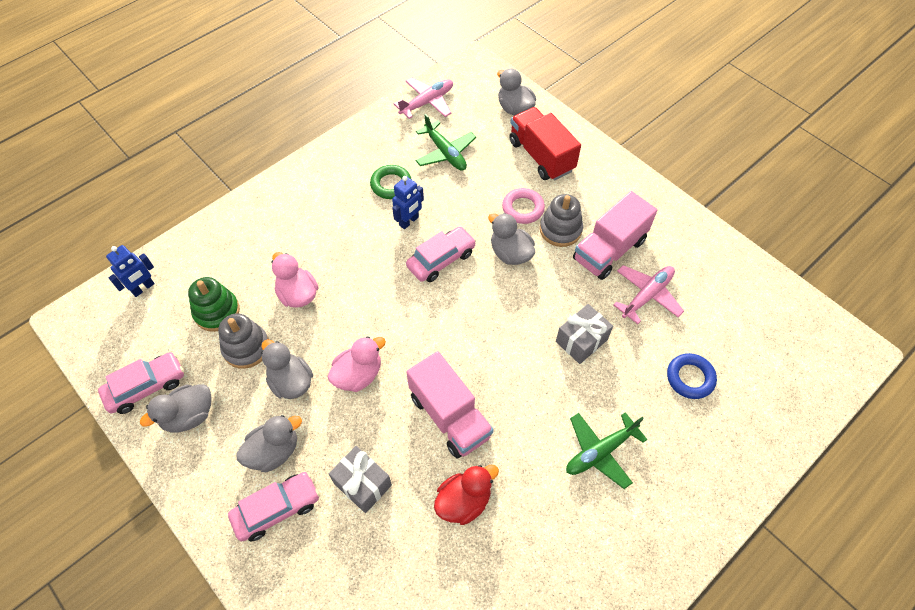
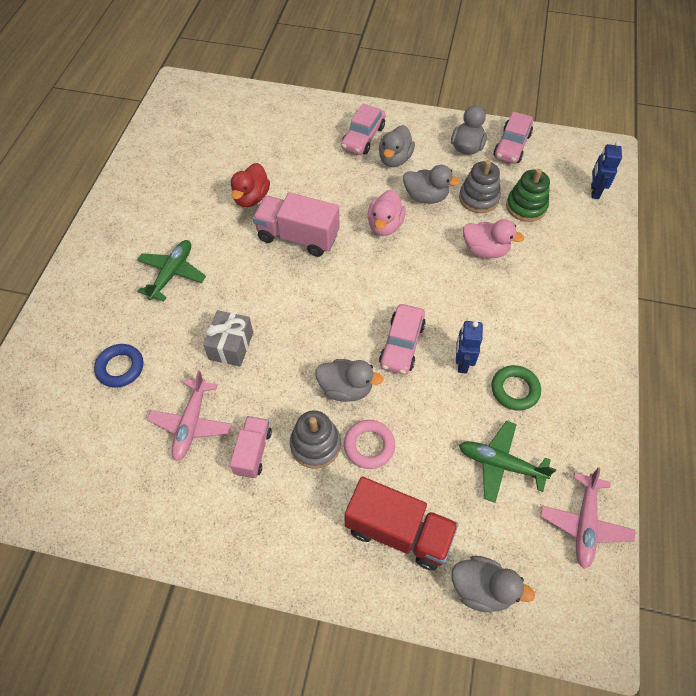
camera: 145 degrees right, 0 degrees up
(362, 484) = (324, 173): grey gift -> none
(609, 250) = (253, 452): pink truck -> pink truck, size x0.60

